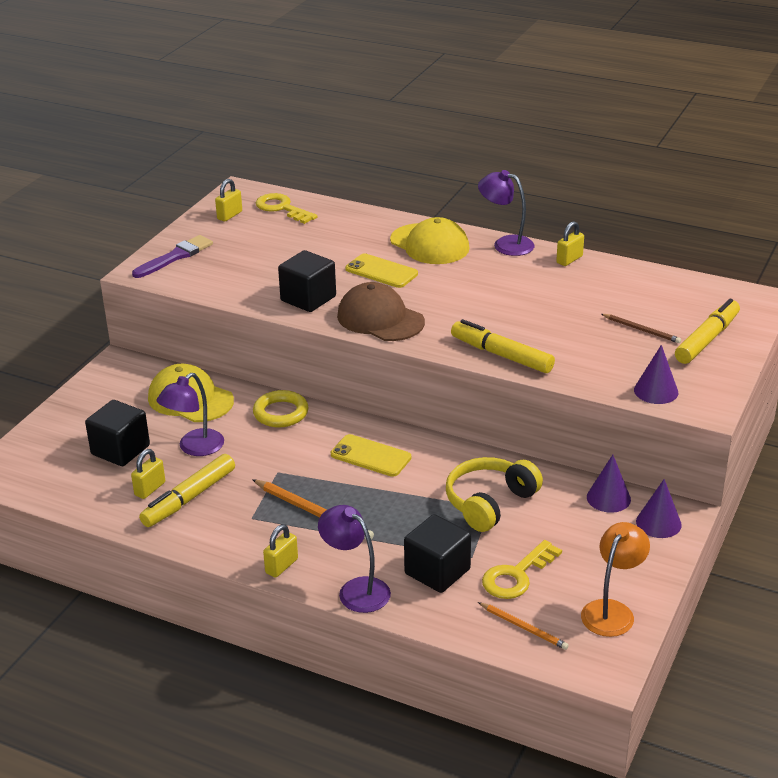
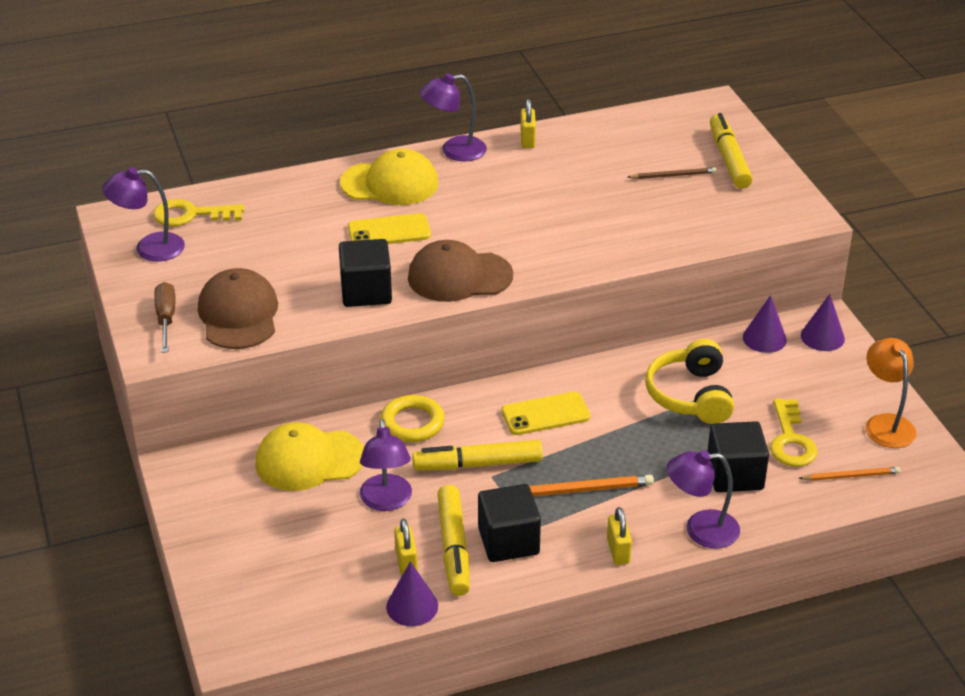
camera: 45 degrees left, 5 degrees up
(120, 450) = (321, 546): black cube -> black cube (508, 541)
(175, 257) = (166, 318): purple brush -> brown screwdriver
(216, 274) = (238, 314): none -> brown cap
(229, 215) = (149, 248): yellow padlock -> purple lamp
(501, 355) = (605, 255): yellow marker -> yellow marker (477, 464)
(656, 391) = (757, 222): purple cone -> purple cone (412, 606)

